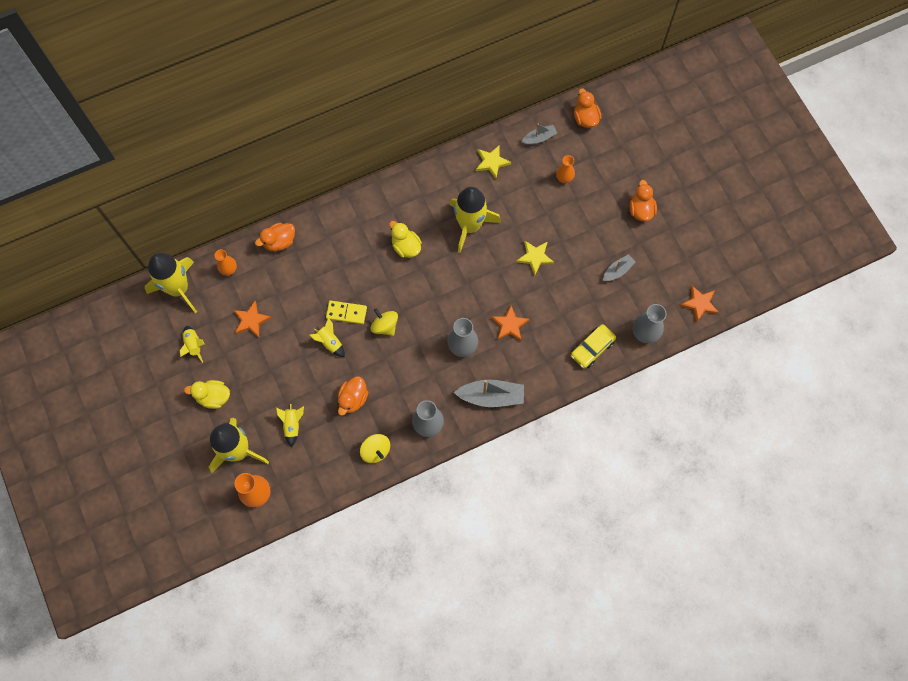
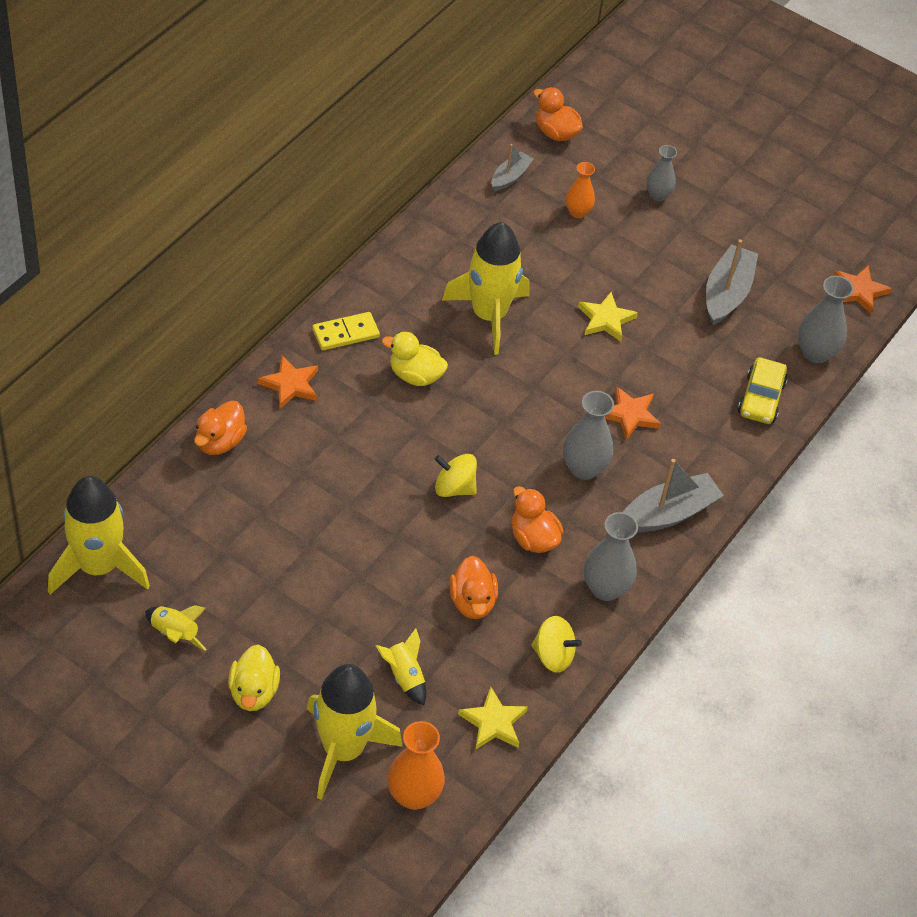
camera: 35 degrees left, 20 degrees down
(213, 397) = (253, 692): yellow duck -> yellow duck turned 60 degrees counterclockwise
(229, 270) = (164, 509): orange vase -> none
(251, 320) = (245, 563): orange star -> orange star (290, 384)
(330, 342) = (386, 542): yellow rocket -> none
(346, 313) = (385, 494): yellow domino -> yellow domino (345, 333)
(492, 162) = (465, 228): yellow star -> yellow star (493, 722)
(617, 271) = (727, 293): grey boat -> grey boat, size x1.71
(619, 186) = (658, 195): none -> grey vase
(641, 210) = (705, 212): orange duck -> orange duck (533, 538)

